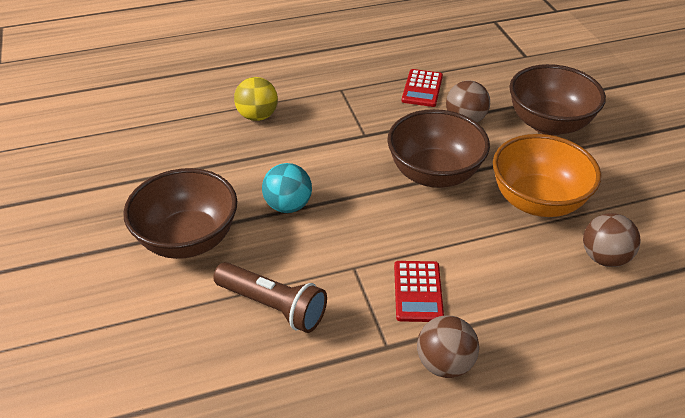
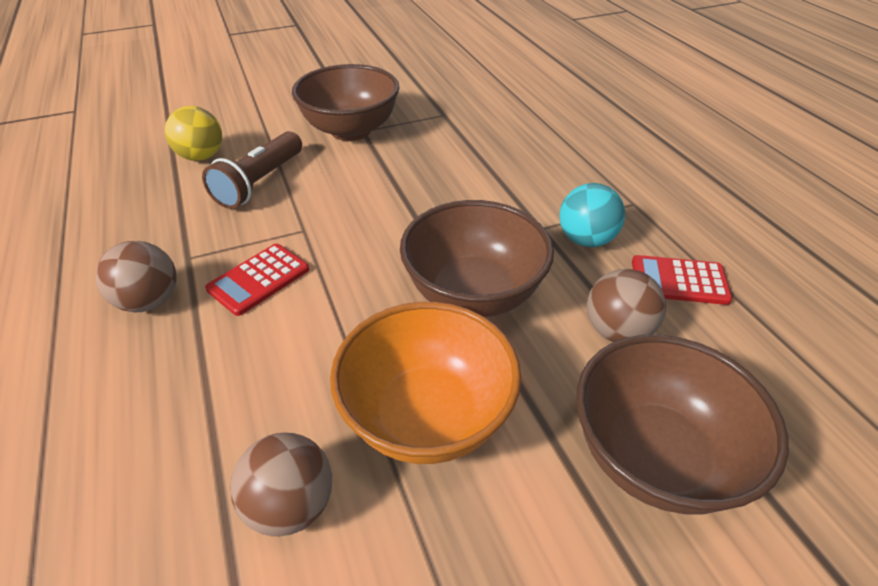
camera: 85 degrees right, 0 degrees up
(257, 116) = (549, 147): yellow ball -> yellow ball (201, 156)
(288, 205) = (400, 180): turquoise ball -> turquoise ball (586, 239)
(418, 291) = (259, 279): red calculator -> red calculator turned 45 degrees counterclockwise

